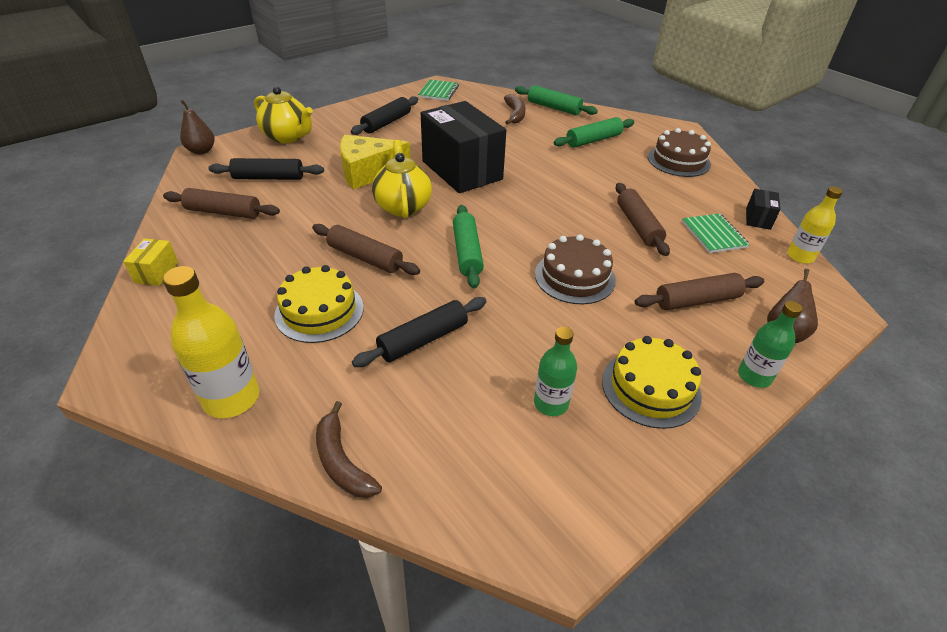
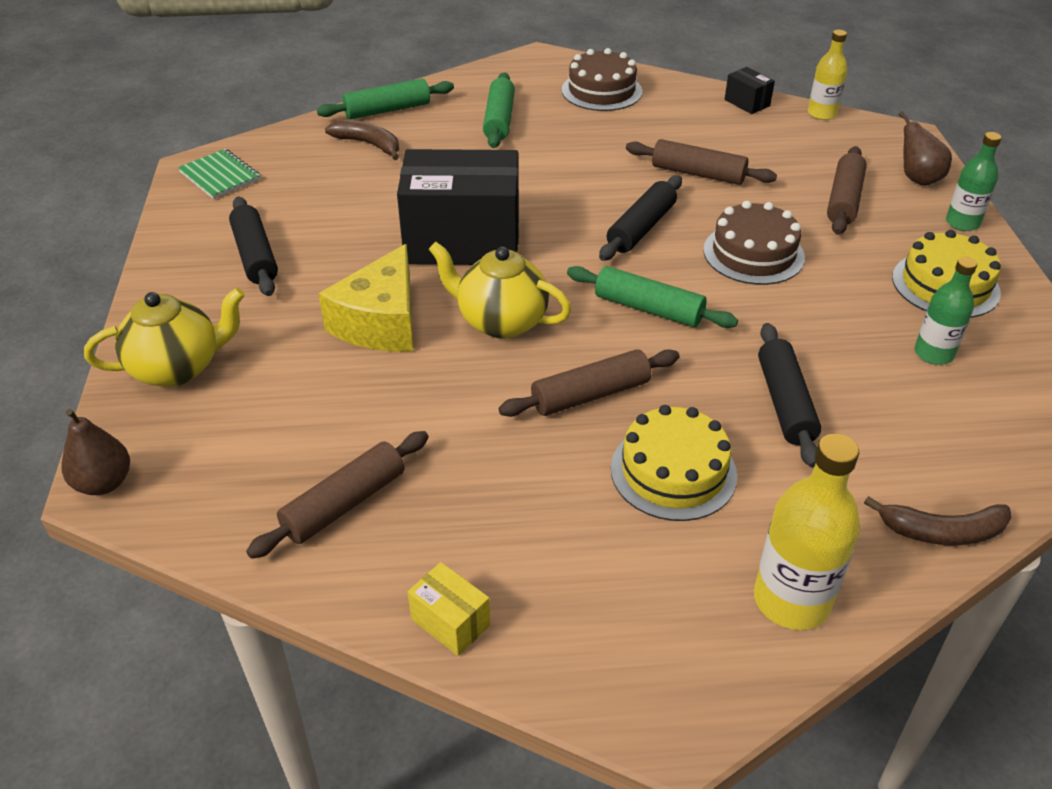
camera: 55 degrees left, 0 degrees up
(269, 178) = (289, 426): black rolling pin -> black rolling pin (641, 228)
(713, 235) = (751, 139): green notebook -> none

